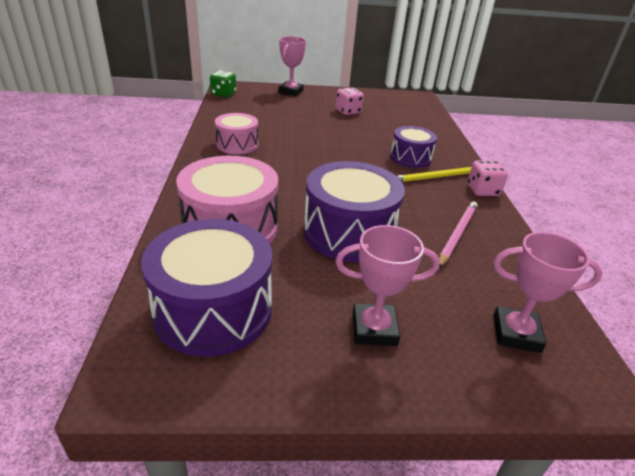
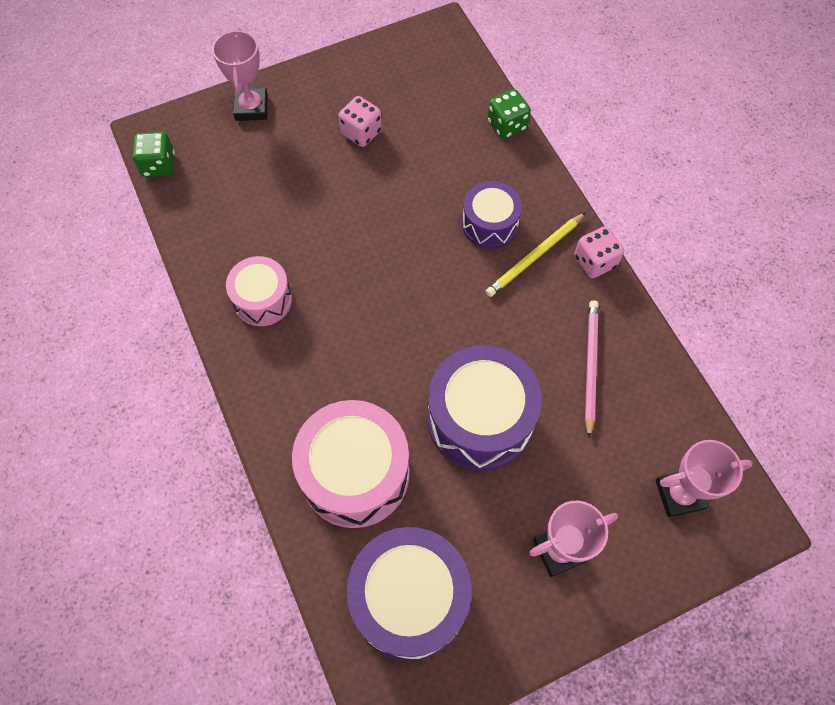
camera: 20 degrees left, 30 degrees up
(443, 130) = (507, 125): none -> green dice

